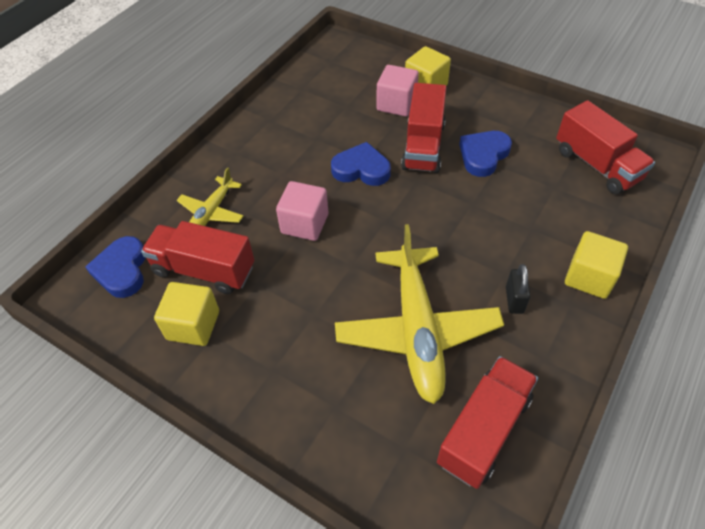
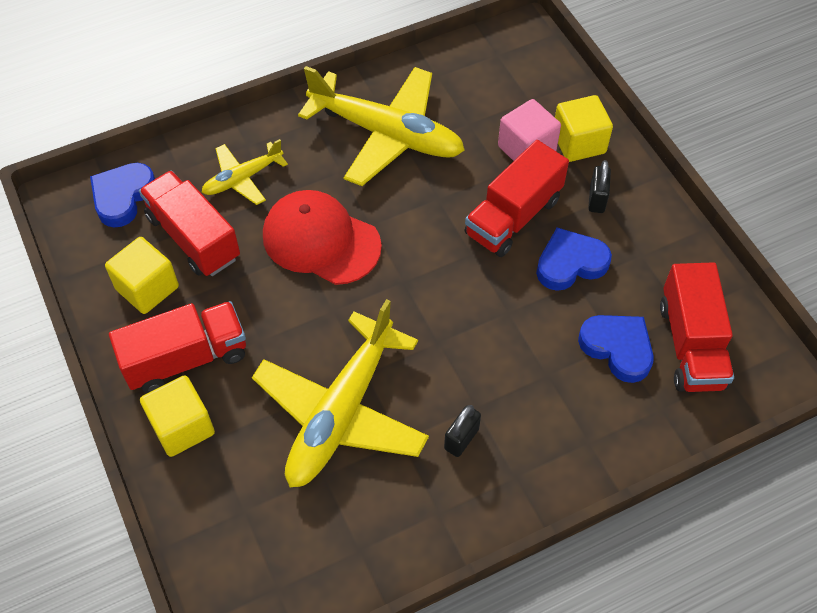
camera: 30 degrees right, 5 degrees up
(296, 137) = (387, 134): none -> yellow plane
(304, 224) = (321, 240): pink cube -> red cap
(361, 169) = (425, 209): blue heart -> blue heart (617, 348)
(465, 112) = (597, 199): none -> black padlock
(484, 430) = (325, 541): red truck -> red truck (186, 358)
(589, 277) = (560, 462): yellow cube -> yellow cube (182, 427)

